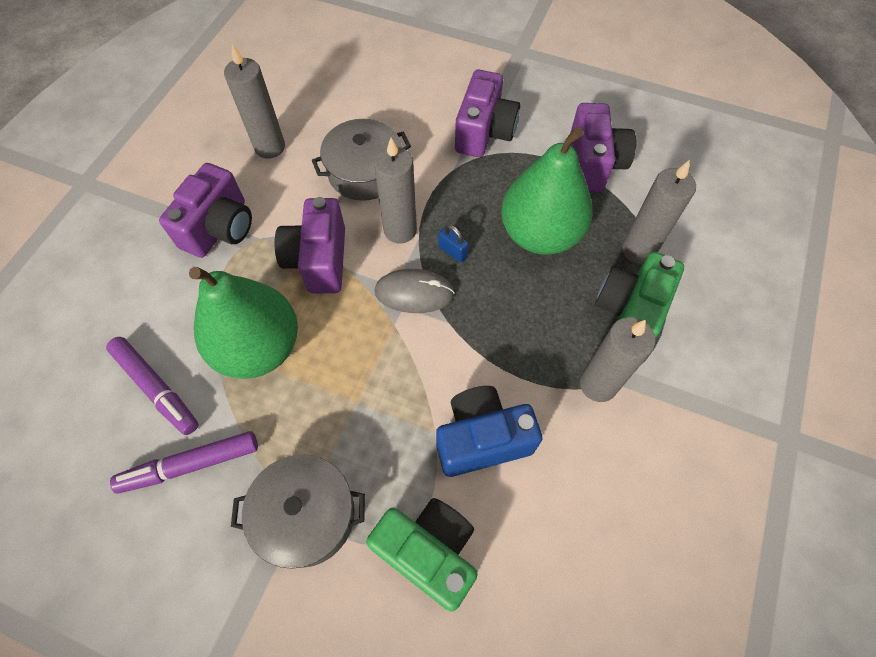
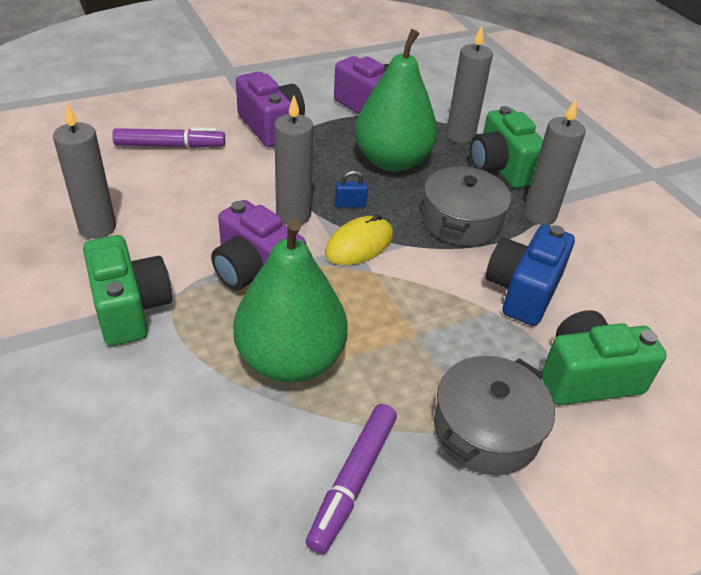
camera: 50 degrees left, 20 degrees down
(156, 388) = (240, 458): purple marker -> purple marker (170, 145)
(220, 228) = (130, 308): purple camera -> green camera
(364, 172) = (211, 197): grey pot -> grey pot (461, 221)
(414, 293) = (359, 244): grey mouse -> yellow mouse

